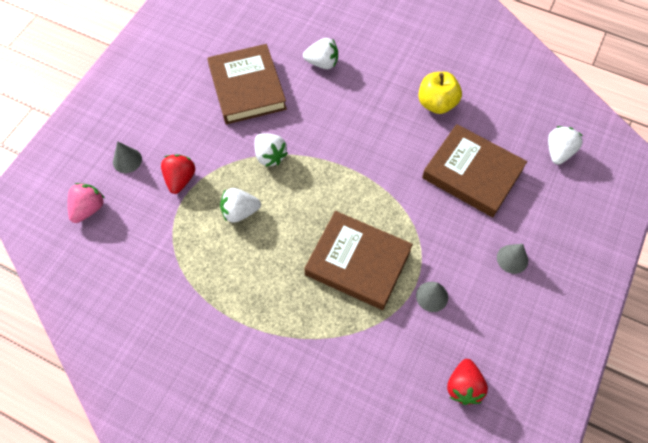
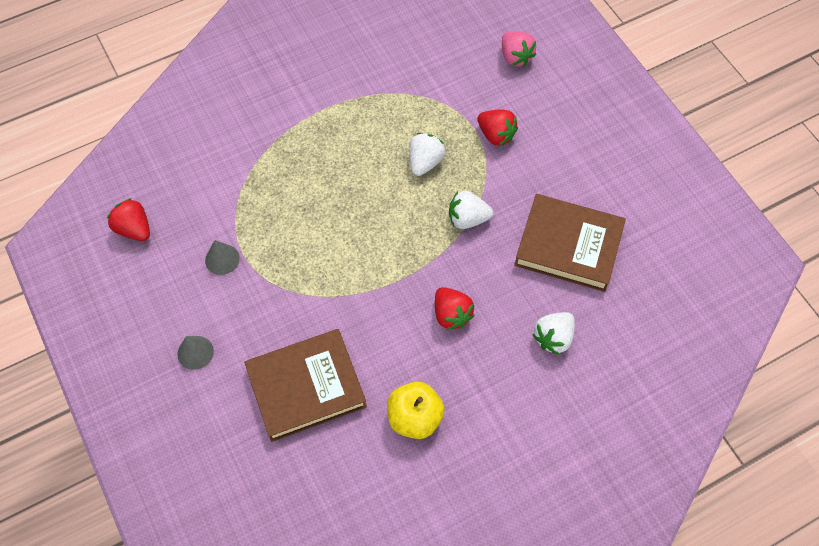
camera: 125 degrees right, 0 degrees up
(127, 160) = (548, 105): grey cone -> none
(352, 124) = (451, 314): none -> red strawberry
(358, 262) = (301, 223): brown book -> none
(558, 152) = (260, 498): white strawberry -> none

